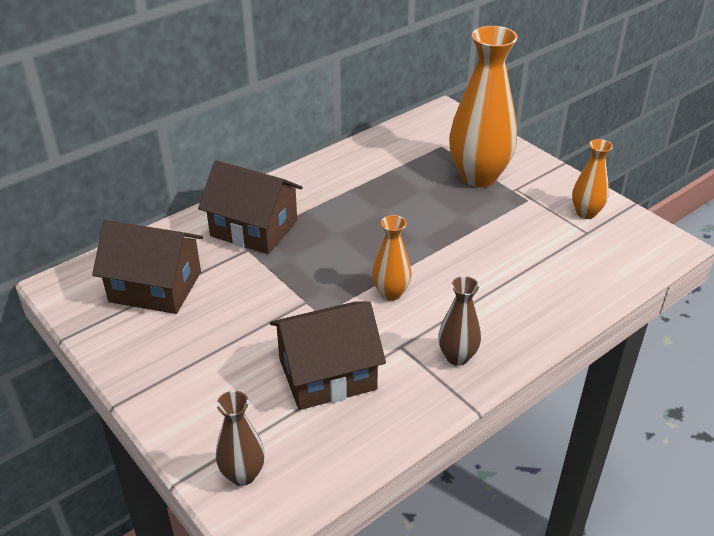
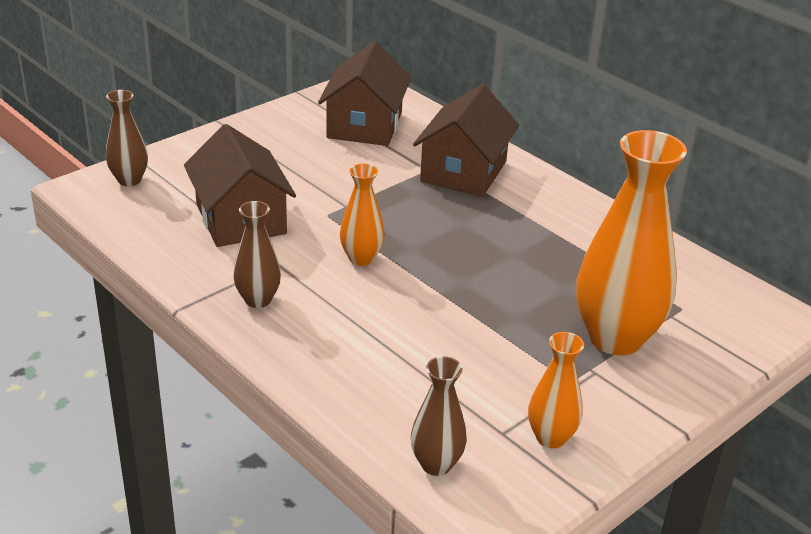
camera: 85 degrees right, 5 degrees down
(626, 263) = (436, 464): none -> brown vase

